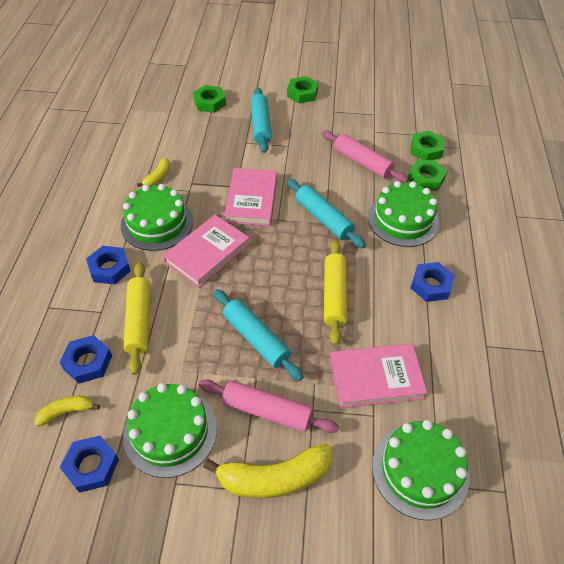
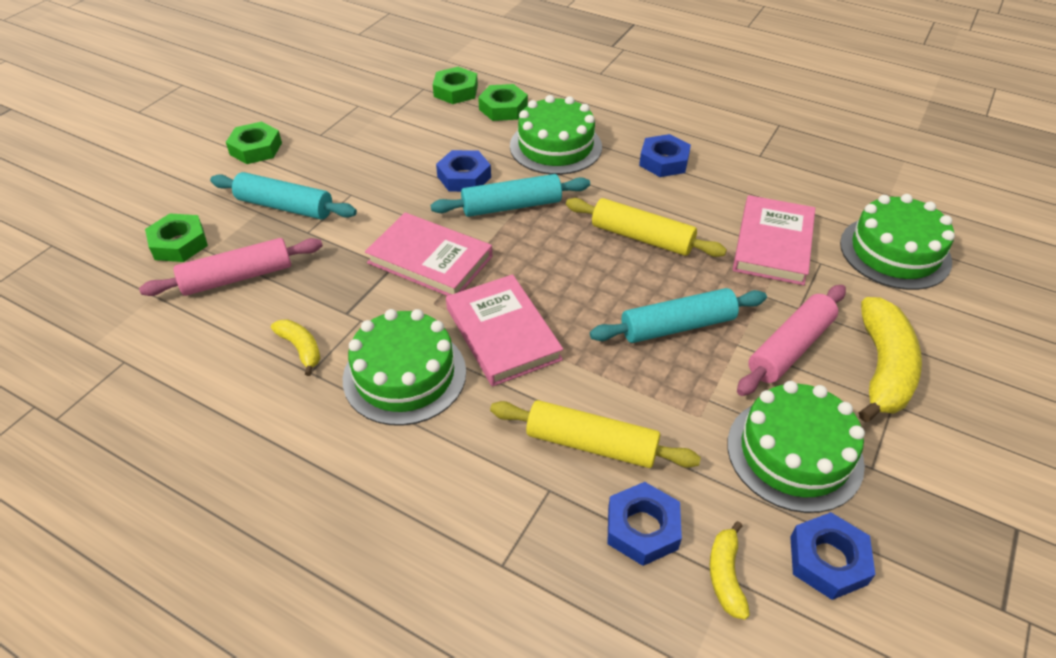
camera: 65 degrees left, 5 degrees down
(109, 268) = (464, 458): blue nut -> blue nut (464, 177)
(362, 163) = (438, 144): pink rolling pin -> pink rolling pin (237, 277)

